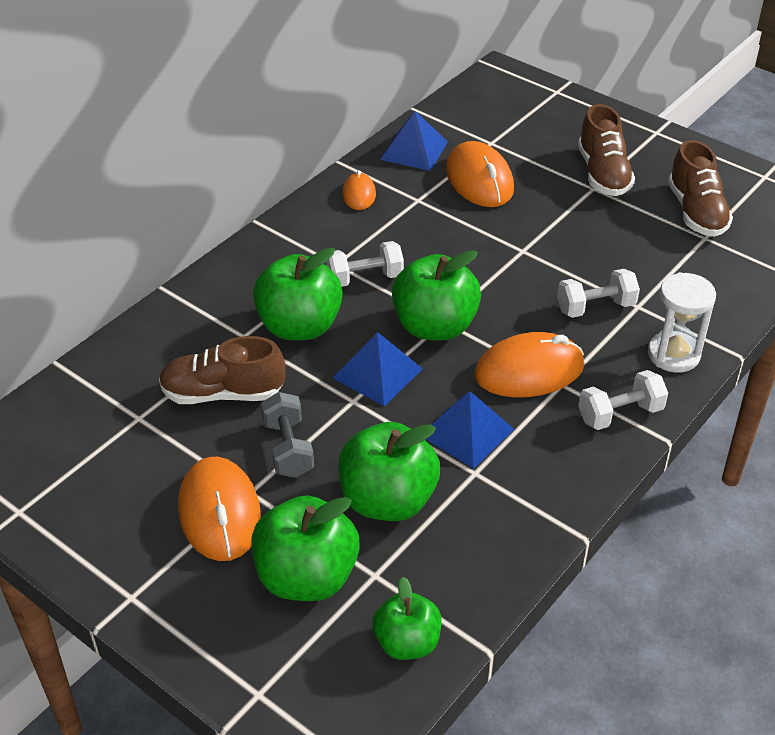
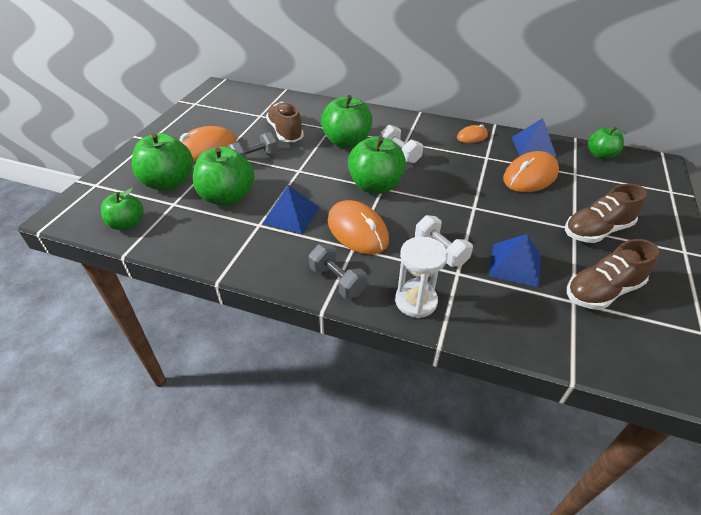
camera: 70 degrees right, 0 degrees up
(377, 373) = (324, 174): blue pyramid -> blue pyramid (515, 264)
(462, 106) = (600, 155): none -> green apple
(620, 414) = (337, 281): white dumbbell -> grey dumbbell

